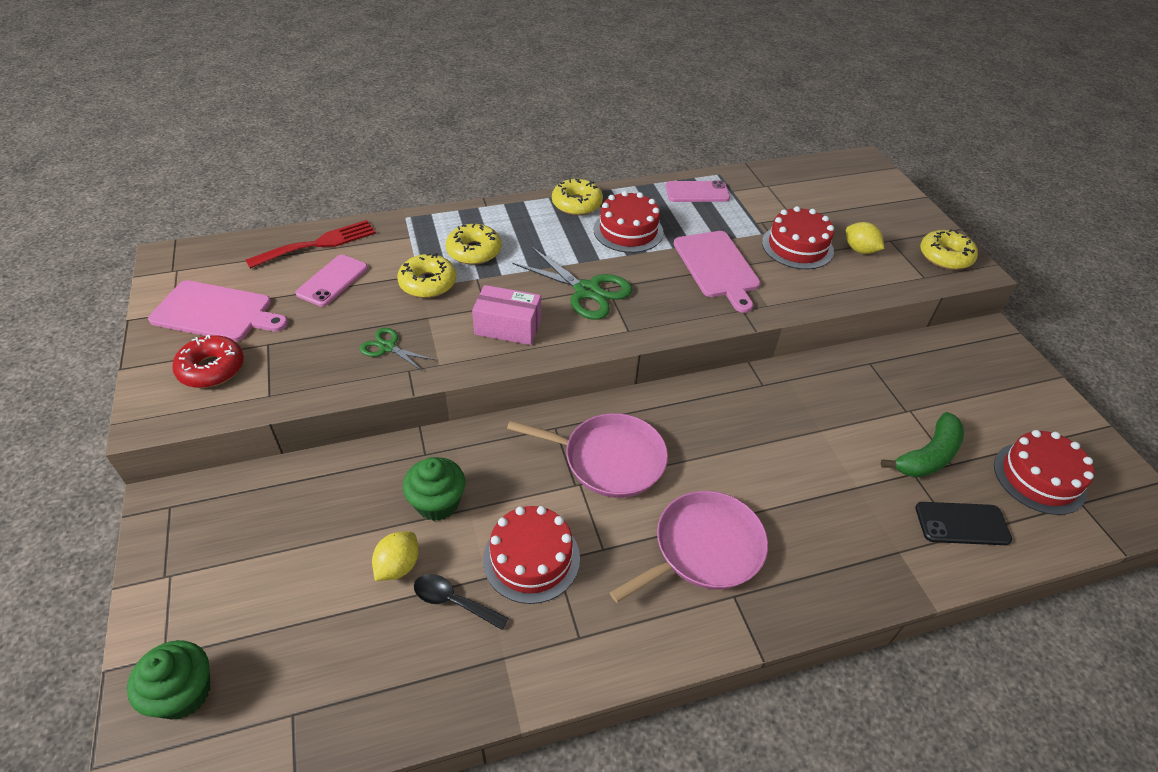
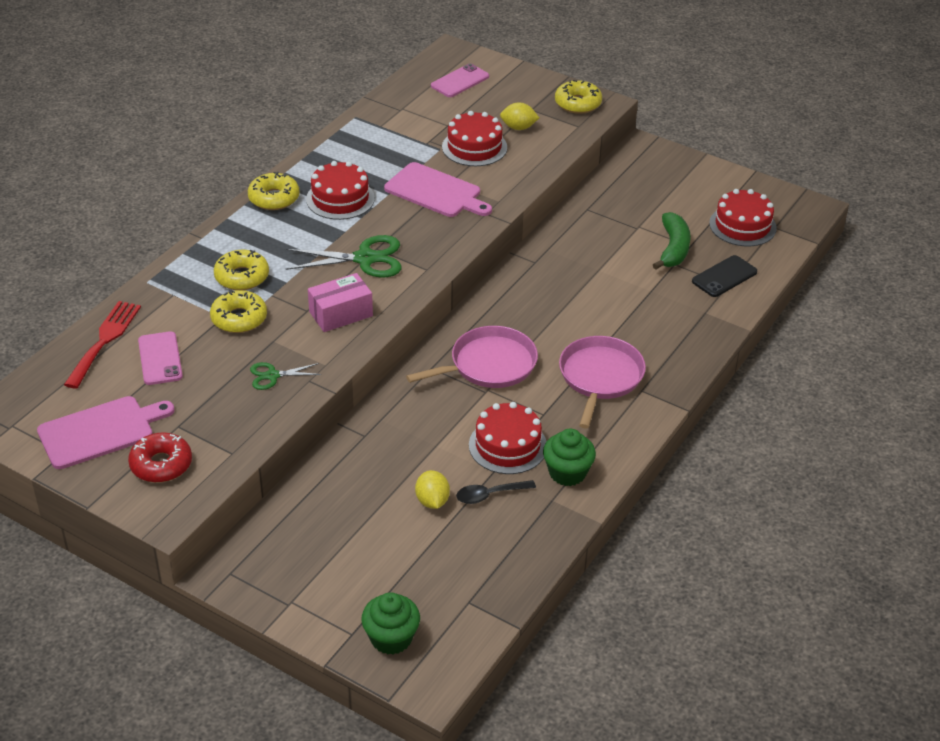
camera: 40 degrees left, 5 degrees down
(437, 503) = (411, 455): green cupcake -> green cupcake (567, 473)
(697, 192) = (356, 141): pink phone -> pink phone (460, 81)

